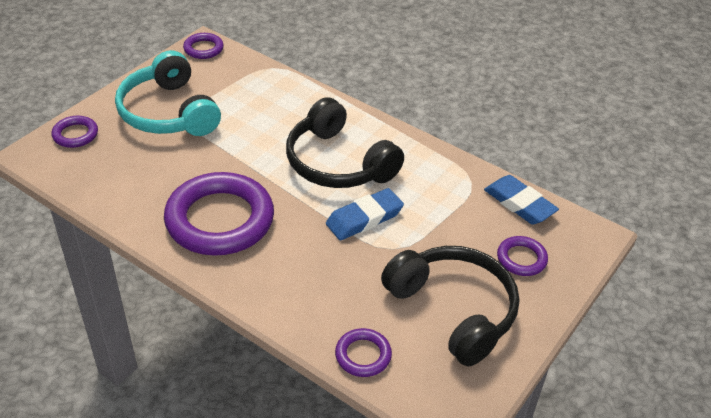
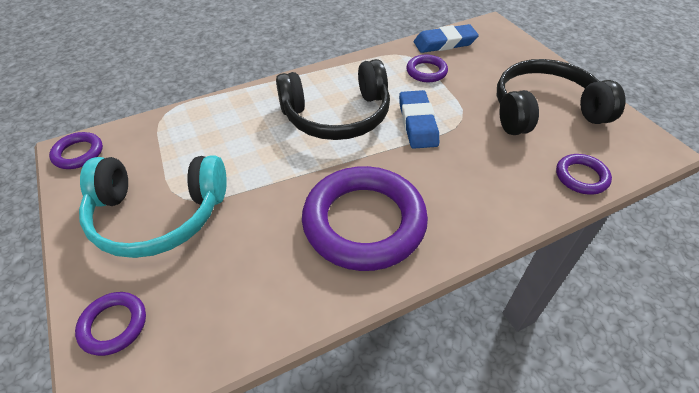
camera: 60 degrees left, 5 degrees up
(521, 259) = (502, 62): purple ring -> purple ring (426, 71)

